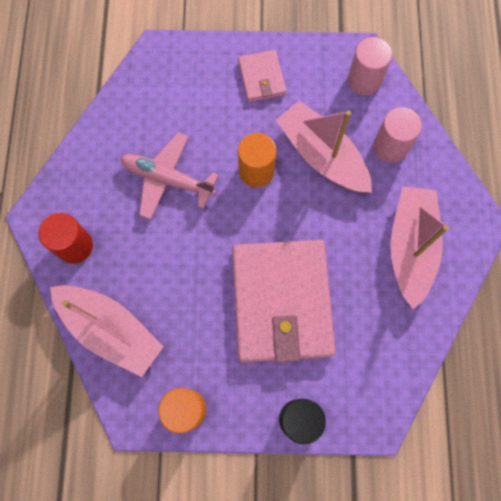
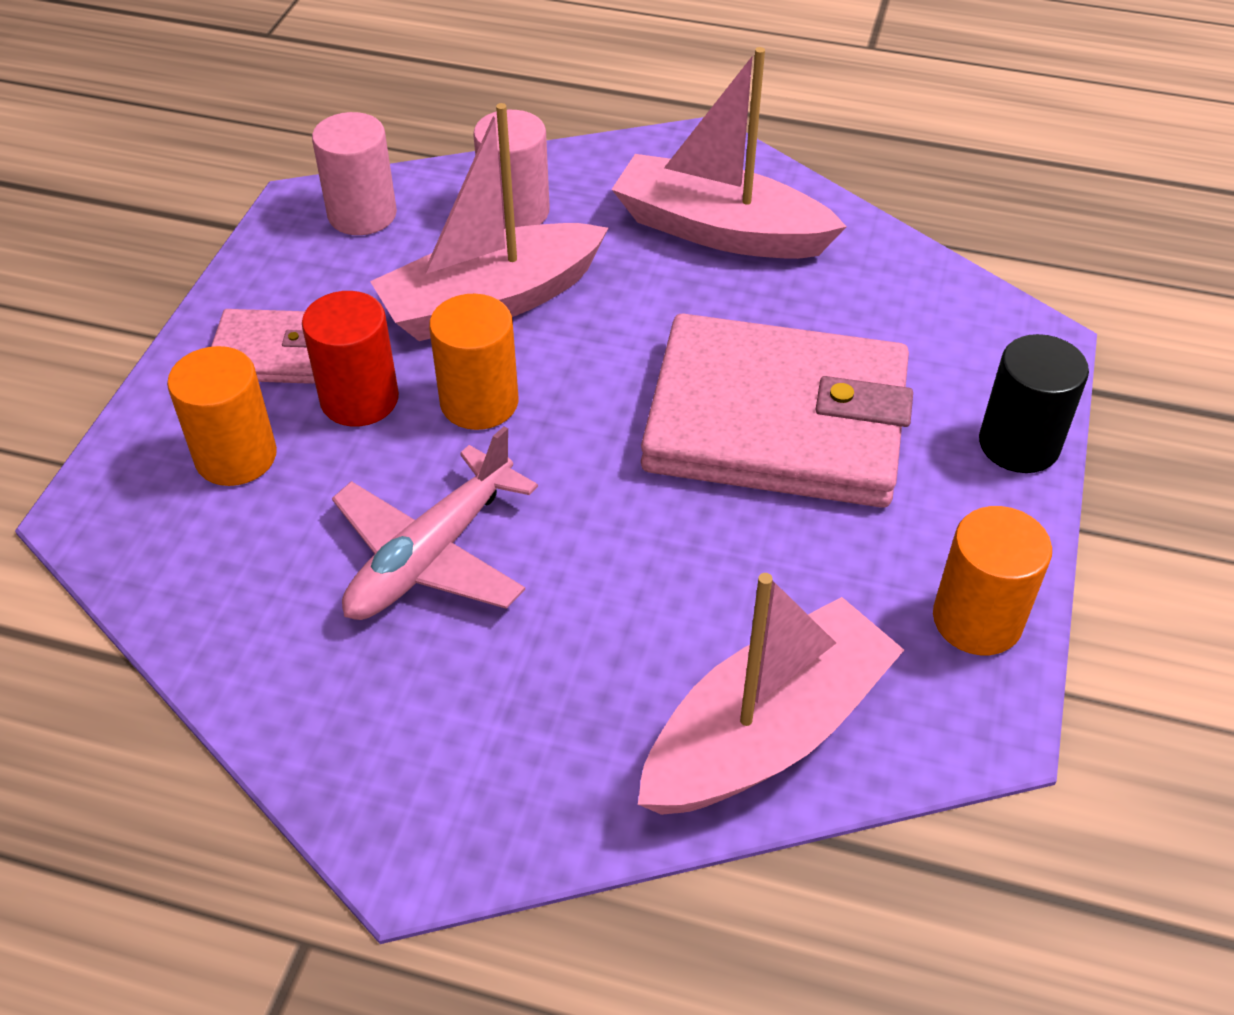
camera: 75 degrees left, 25 degrees down
(74, 246) = (528, 774): red cylinder -> red cylinder (359, 399)
(199, 89) = (236, 456): none -> orange cylinder

